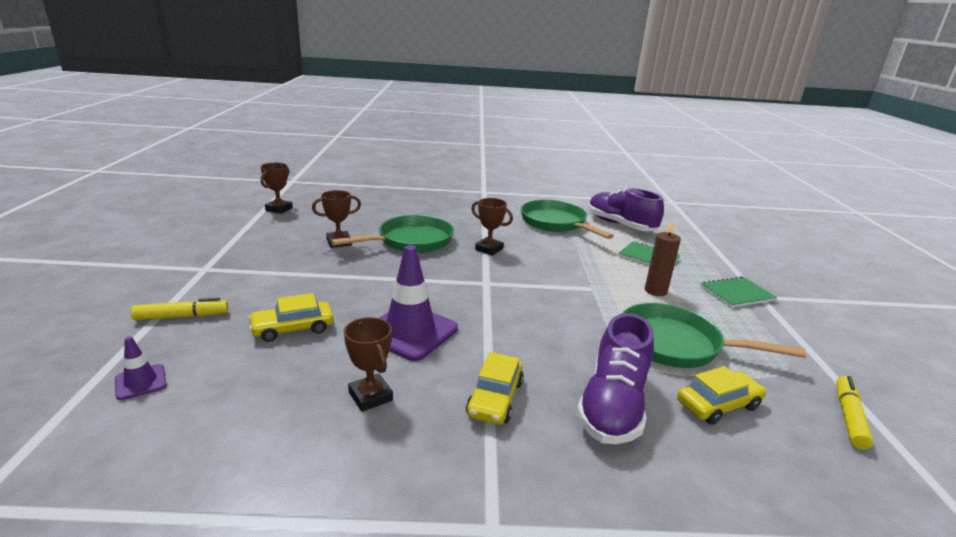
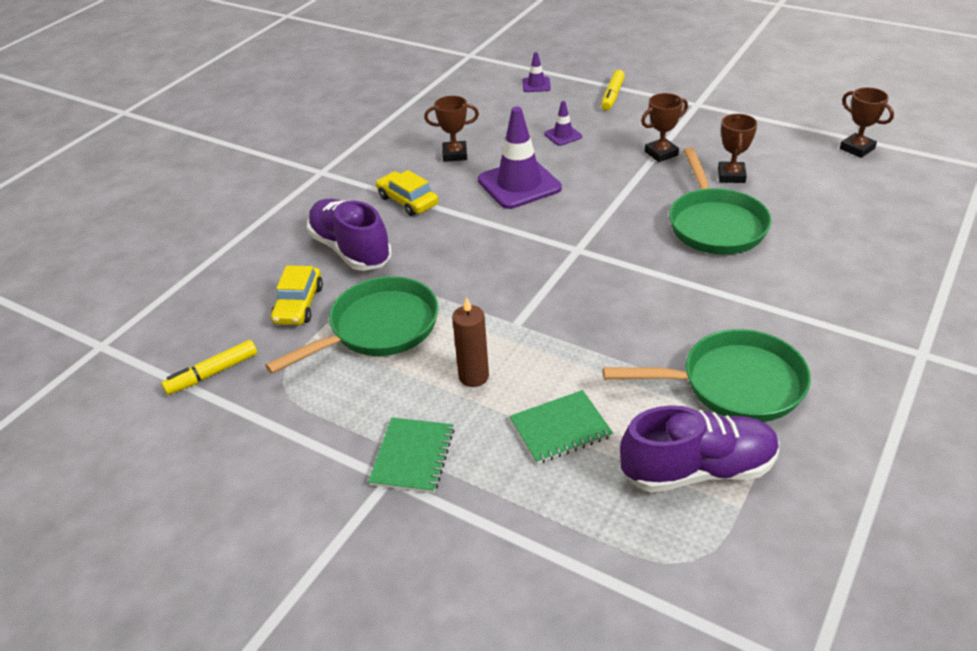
camera: 125 degrees right, 15 degrees up
(293, 328) = (563, 135): yellow car -> purple traffic cone
(489, 249) = (663, 279): brown trophy -> brown trophy (661, 153)
(848, 417) = (213, 373): yellow marker -> yellow marker turned 90 degrees clockwise

